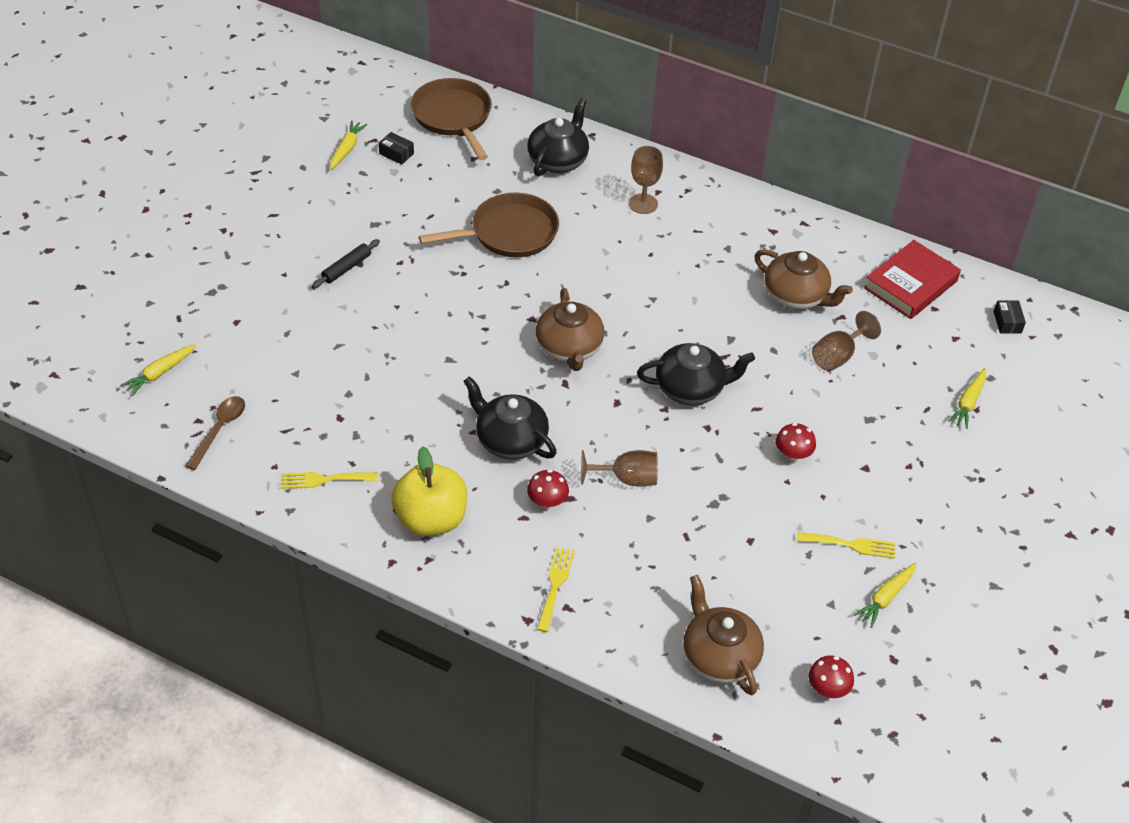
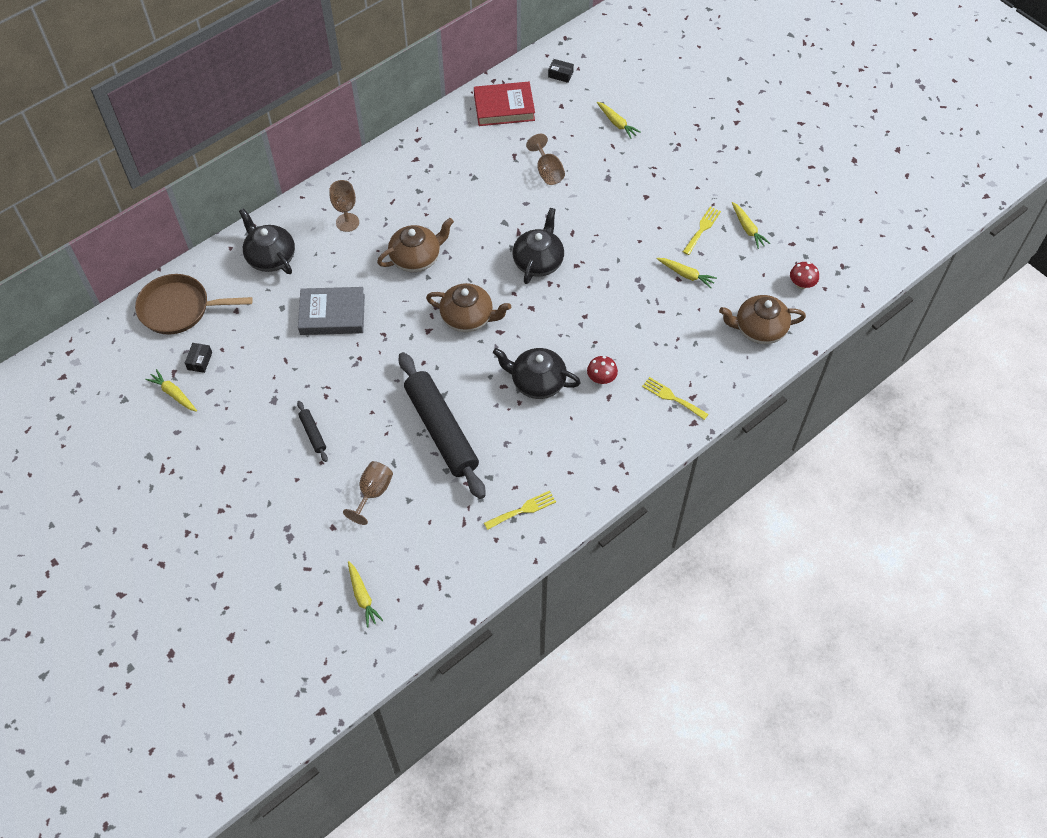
camera: 65 degrees left, 10 degrees up
(219, 430) = (443, 568): brown spoon -> none
(324, 480) = (523, 510): yellow fork -> yellow fork turned 135 degrees counterclockwise
(396, 153) = (200, 361): black box -> black box turned 45 degrees counterclockwise
(400, 372) = (441, 430): none -> black rolling pin
(431, 519) = (587, 452): yellow apple -> none
(509, 233) = (332, 314): brown pan -> grey book
(510, 440) = (537, 382): black teapot -> black teapot turned 45 degrees clockwise
(627, 479) = (600, 326): brown goblet -> brown goblet (373, 493)
(762, 547) = (686, 275): none -> yellow carrot
(792, 455) = (619, 229): red mushroom -> none
(796, 296) = (484, 171): brown teapot -> brown teapot (416, 258)
(910, 284) = (504, 107): red book -> red book turned 75 degrees counterclockwise

